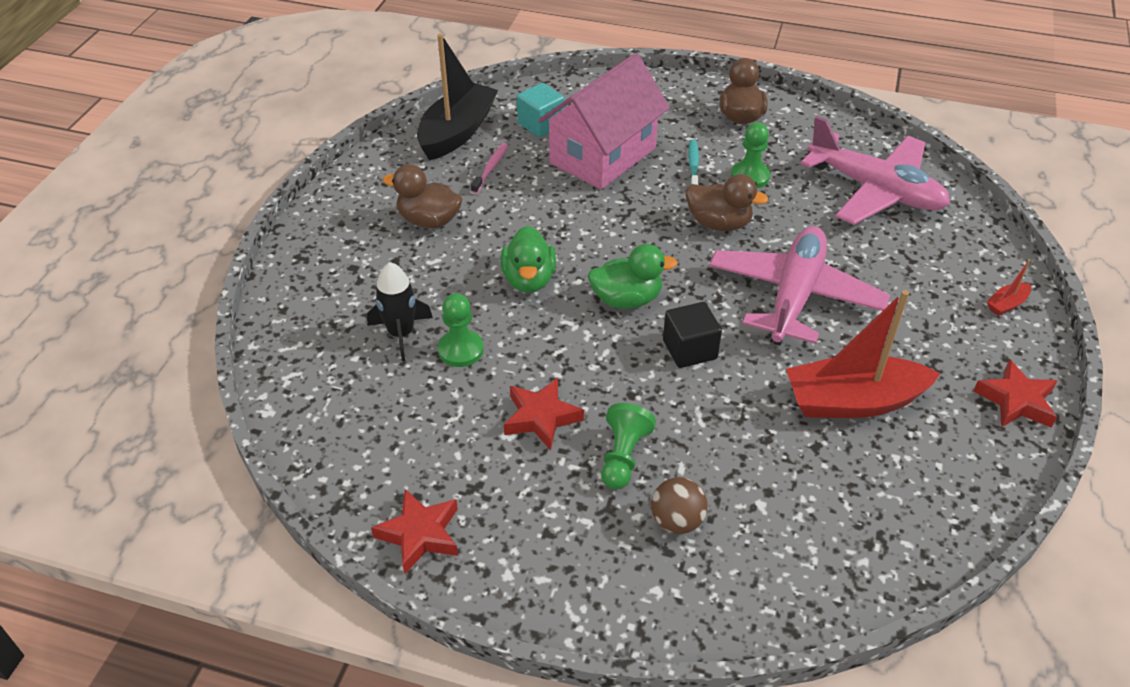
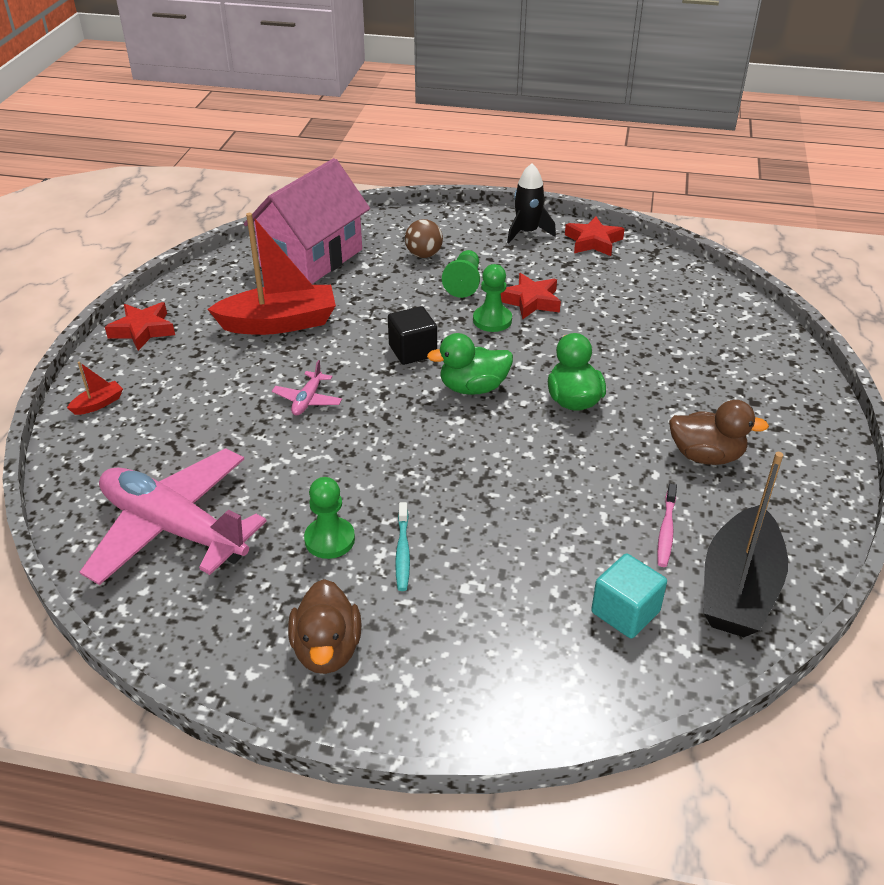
camera: 175 degrees right, 5 degrees down
(401, 334) = (672, 349): black rocket -> black rocket (527, 232)
(460, 350) = (613, 340): green pawn -> green pawn (492, 320)
(602, 155) = (525, 561): pink house -> pink house (312, 258)
(719, 223) = (376, 472): brown duck -> none
(794, 296) = (308, 400): pink plane -> pink plane, size x0.41

